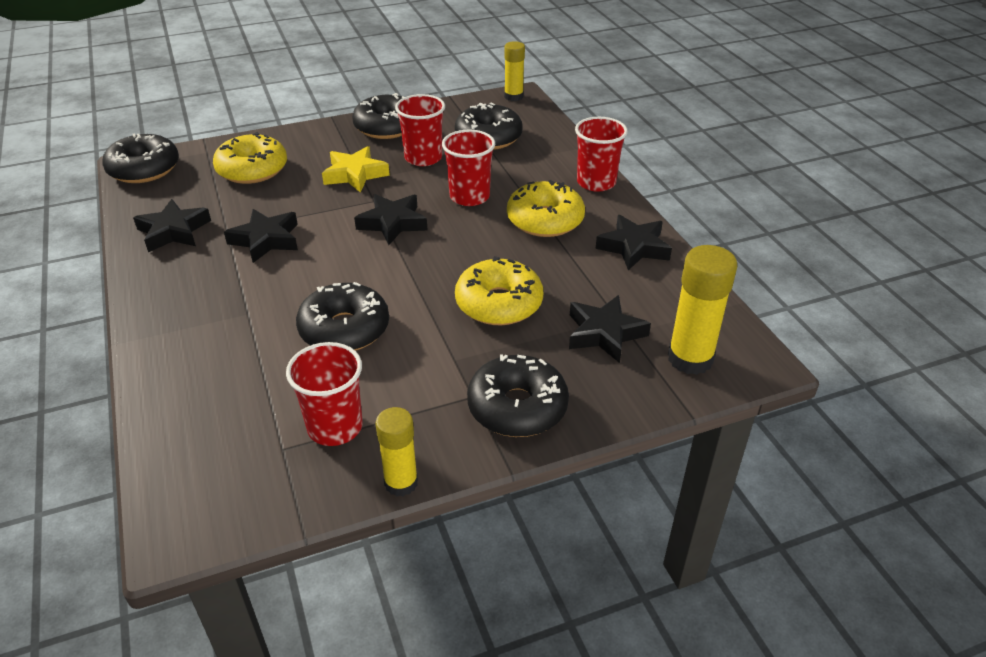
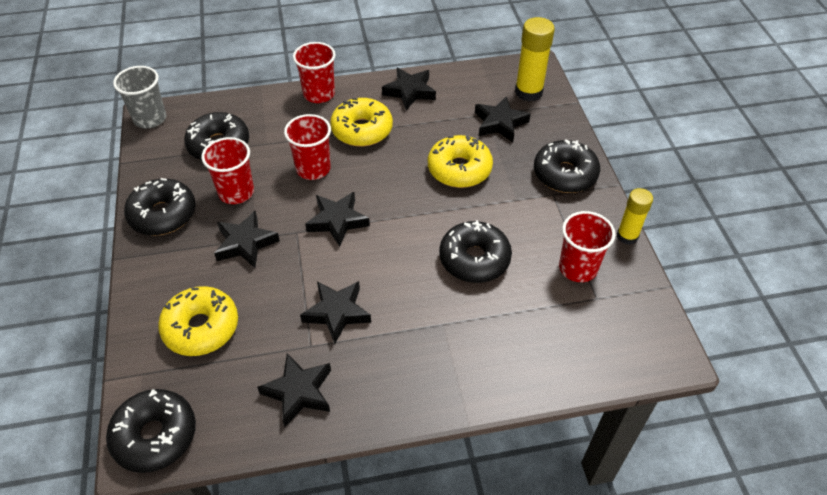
camera: 80 degrees left, 10 degrees up
(355, 174) = (245, 243): yellow star -> black star
(513, 96) = (150, 119): yellow glue stick -> grey cup

